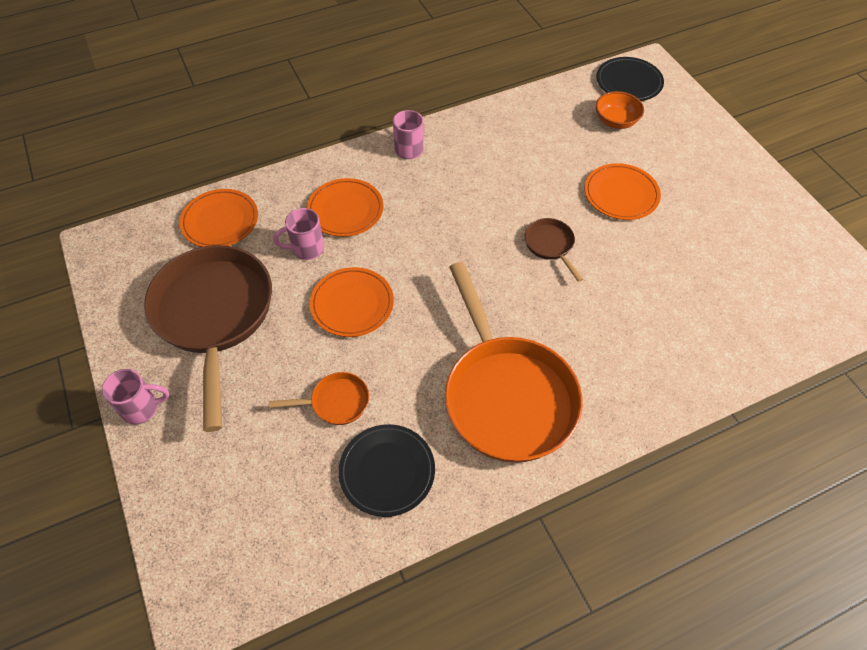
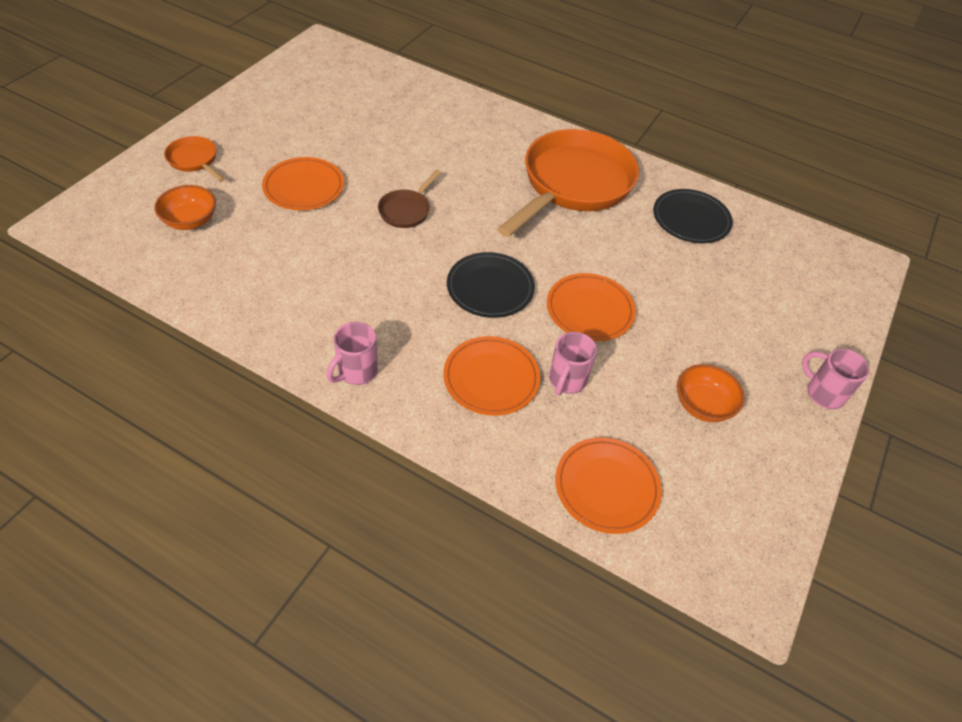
camera: 130 degrees left, 5 degrees down
(214, 315) = (702, 405): brown pan -> orange bowl
(306, 249) = (566, 381): pink mug -> pink mug turned 75 degrees clockwise
(336, 402) = (678, 272): orange pan -> orange pan (194, 160)
(628, 82) = (108, 230): black plate -> black plate (490, 288)

